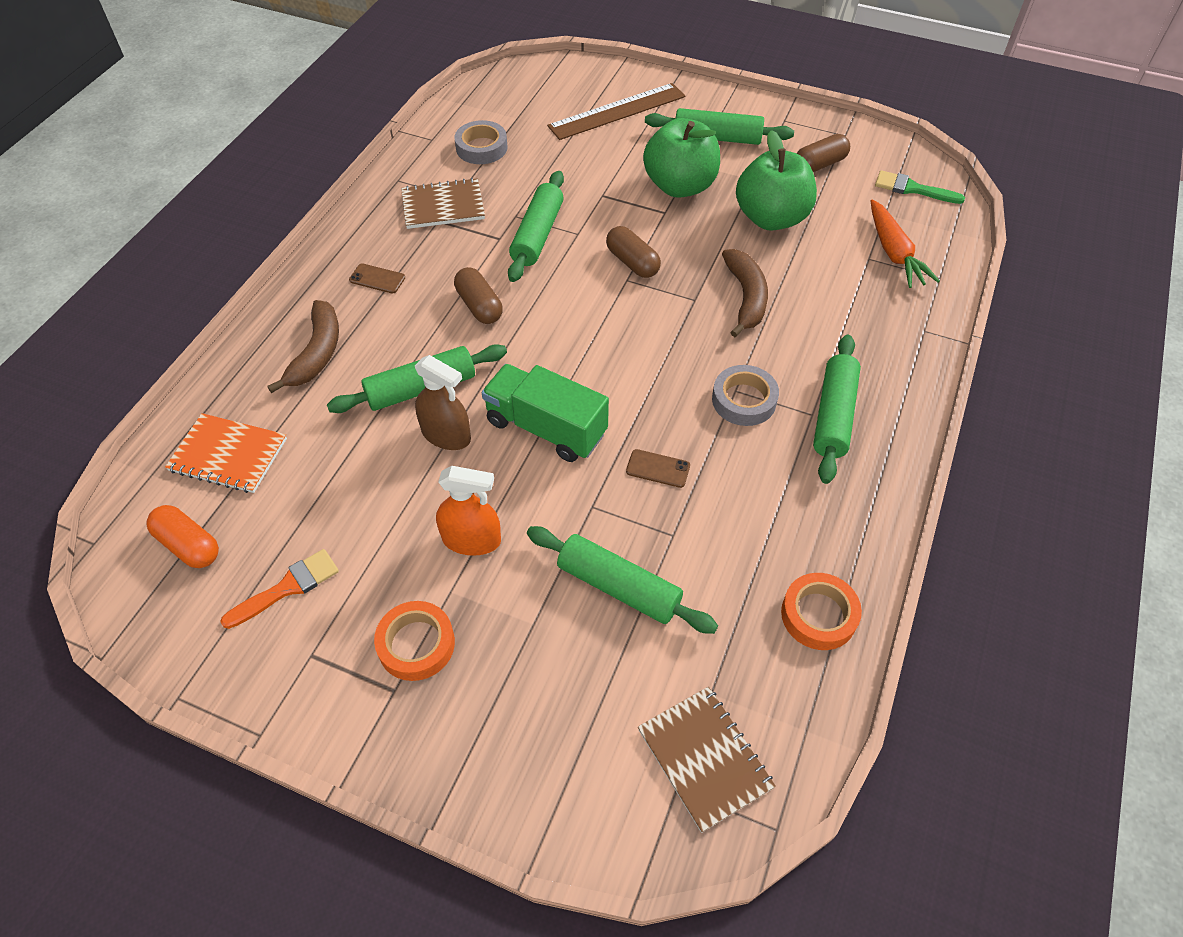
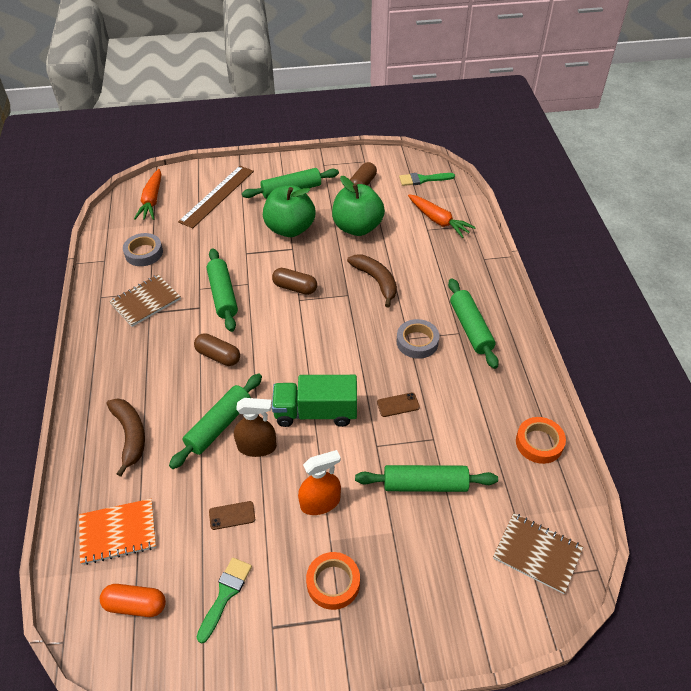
camera: 30 degrees left, 5 degrees down
(287, 587) = (225, 594): orange brush -> green brush
(377, 279) = (135, 368): brown phone -> brown phone (232, 515)
(535, 89) = (152, 201): none -> orange carrot

